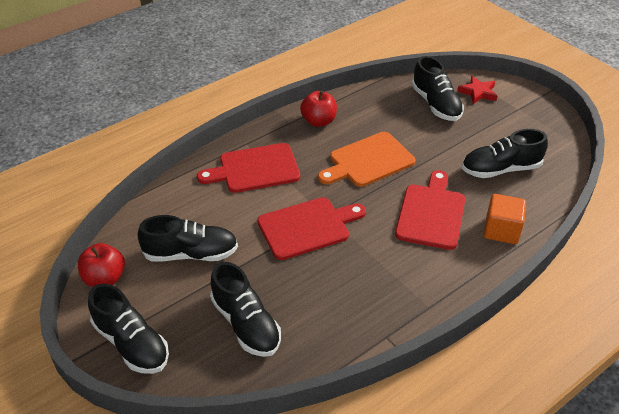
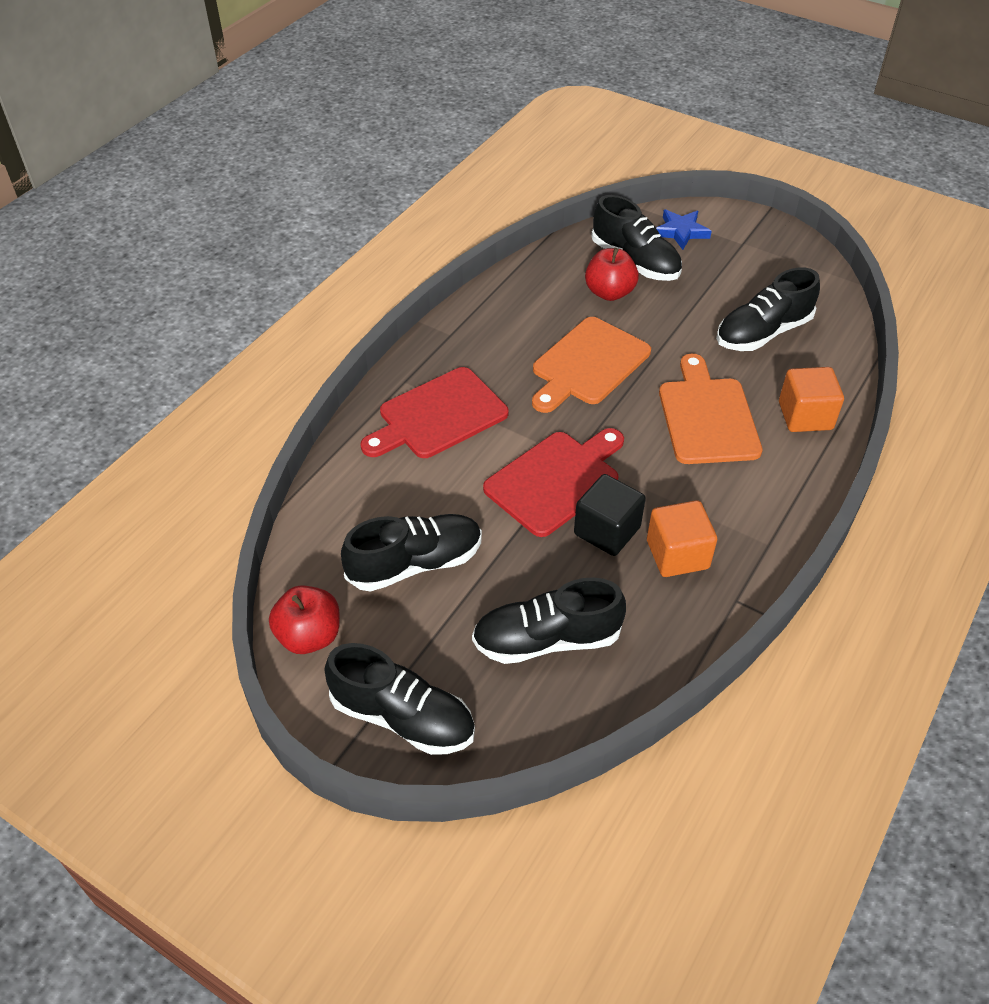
camera: 20 degrees left, 5 degrees up
(246, 324) = (546, 640): black shoe -> black shoe turned 135 degrees clockwise
(318, 121) = (490, 324): red apple -> red apple (609, 292)
(323, 267) = (607, 531): none -> black cube
(362, 296) = (677, 554): none -> orange cube
(431, 213) = (707, 416): red cutting board -> orange cutting board
(478, 92) = (681, 232): red star -> blue star

